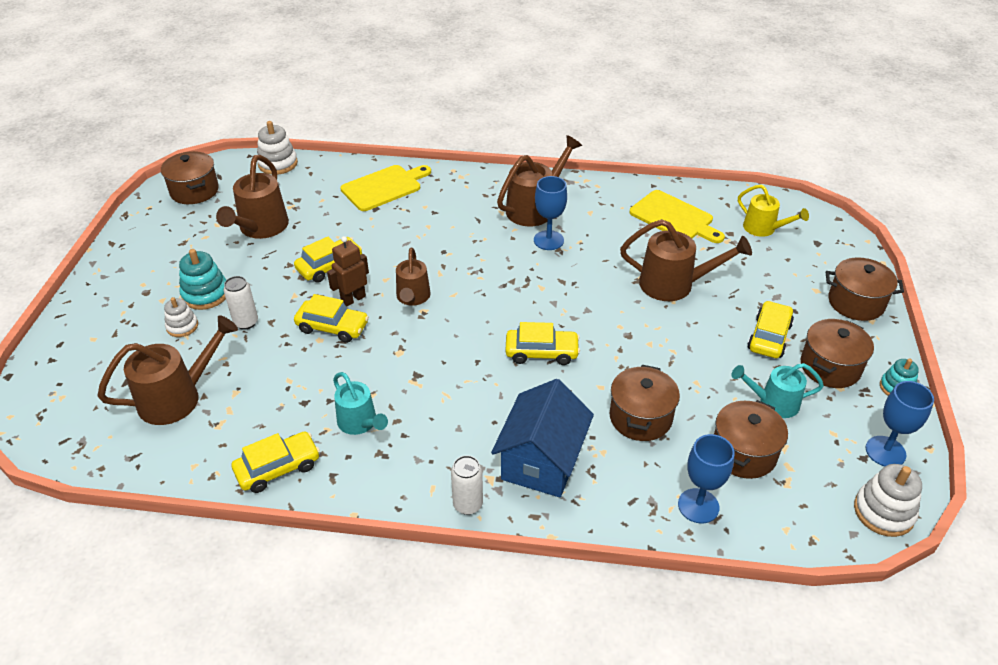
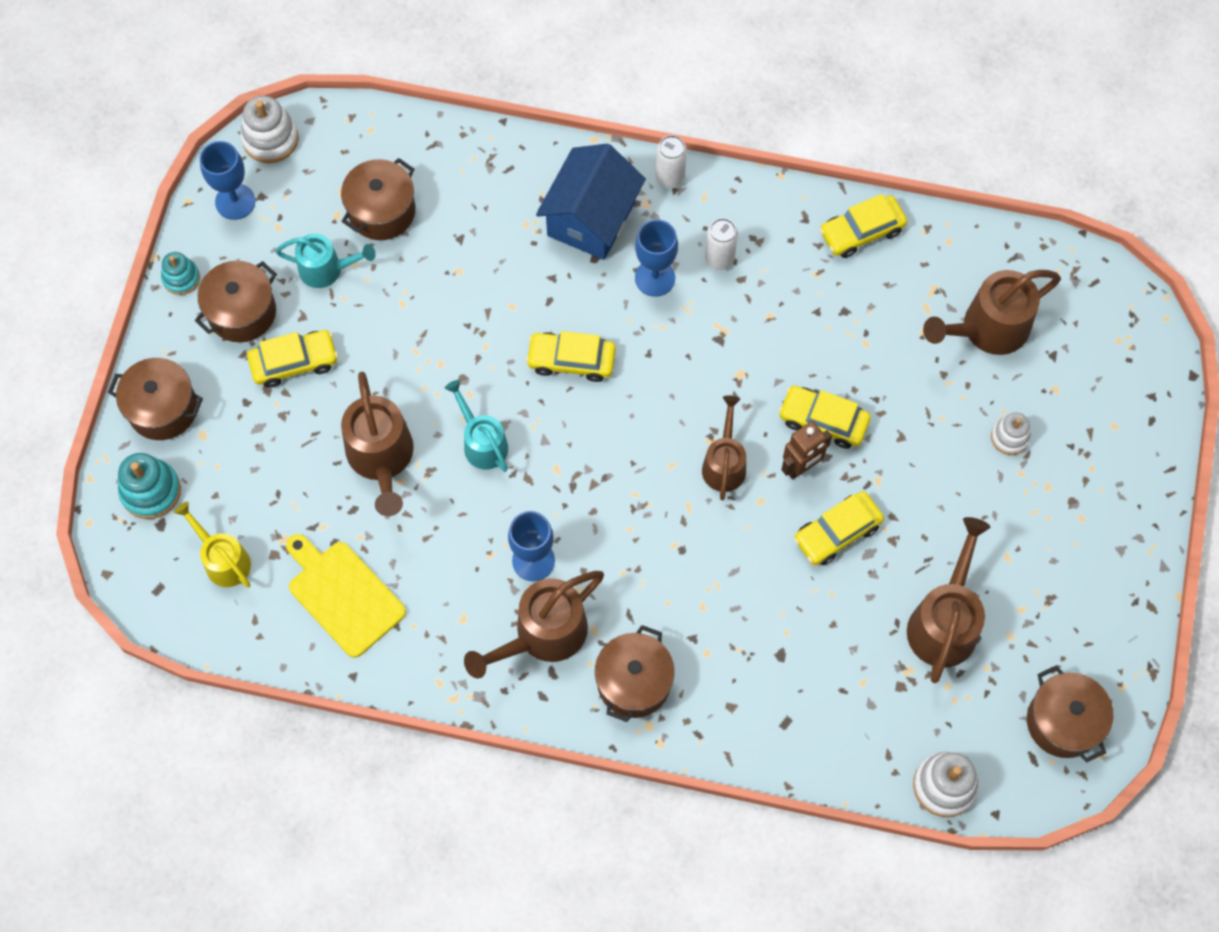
camera: 175 degrees left, 25 degrees up
(205, 294) = (993, 492): turquoise stacking toy -> turquoise stacking toy (151, 491)
(246, 322) = (931, 437): white can -> white can (719, 259)
(360, 423) = (780, 278): turquoise watering can -> turquoise watering can (481, 442)
(384, 187) = (769, 706): yellow cutting board -> none
(640, 417) = (477, 262): brown pot -> brown pot (634, 682)
(675, 285) = (382, 459): brown watering can -> brown watering can turned 120 degrees counterclockwise
(698, 506) = (446, 158): blue goblet -> blue goblet (655, 278)
(769, 337) = (294, 362): yellow car -> yellow car turned 135 degrees counterclockwise

